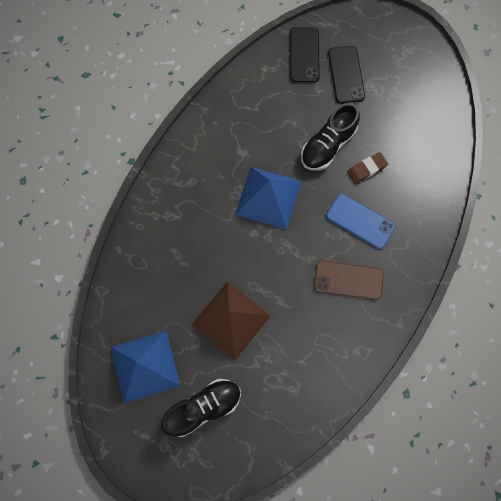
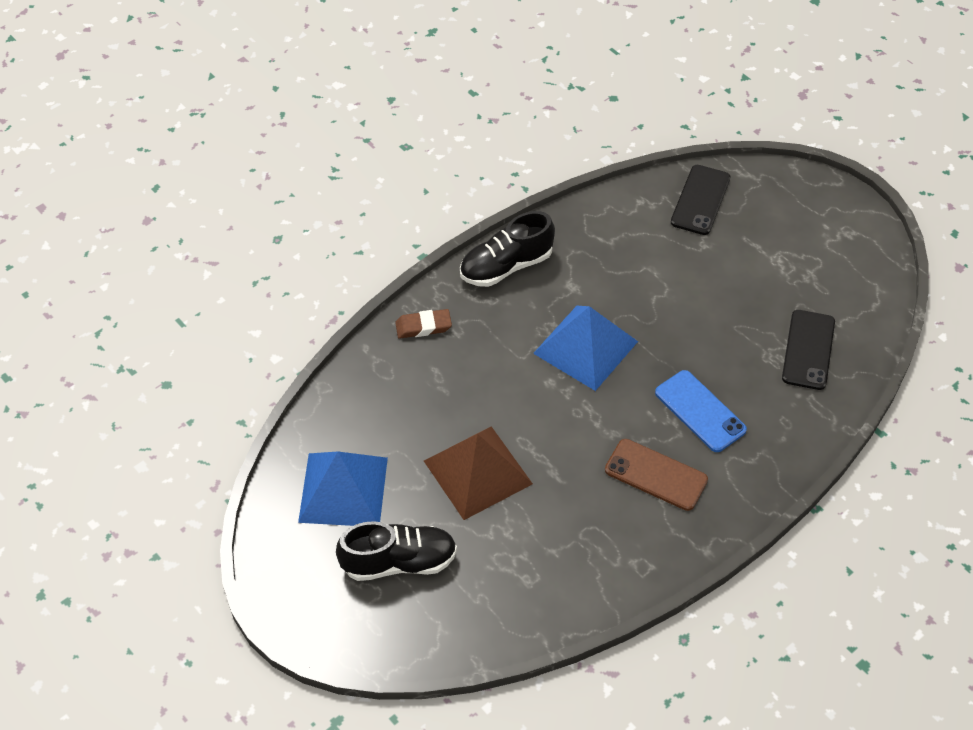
camera: 20 degrees right, 20 degrees down
(328, 145) = (691, 311): black shoe -> black shoe (506, 266)
(346, 74) = (748, 237): black phone -> black phone (808, 350)
(366, 169) = (733, 353): brown eraser -> brown eraser (423, 326)

